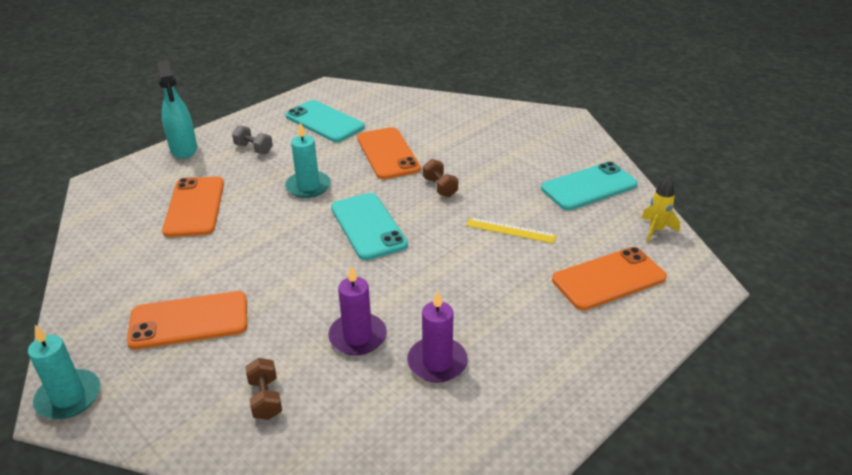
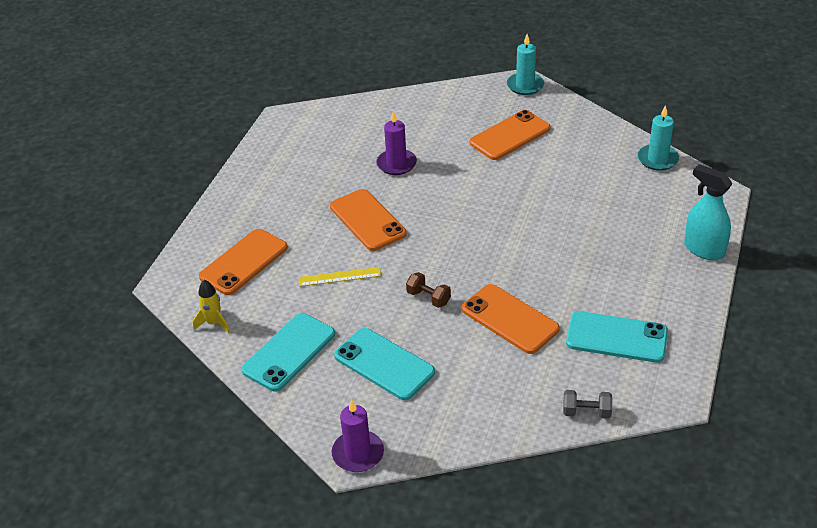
camera: 155 degrees right, 5 degrees up
(195, 207) = (612, 202): orange phone -> orange phone (367, 220)
(253, 149) = (642, 274): grey dumbbell -> grey dumbbell (586, 412)
(265, 398) = (420, 120): brown dumbbell -> none
(308, 186) = (544, 254): turquoise candle -> turquoise candle (657, 159)
(368, 226) = (458, 237): turquoise phone -> turquoise phone (384, 364)
(437, 362) = (336, 168): purple candle -> purple candle (358, 453)

